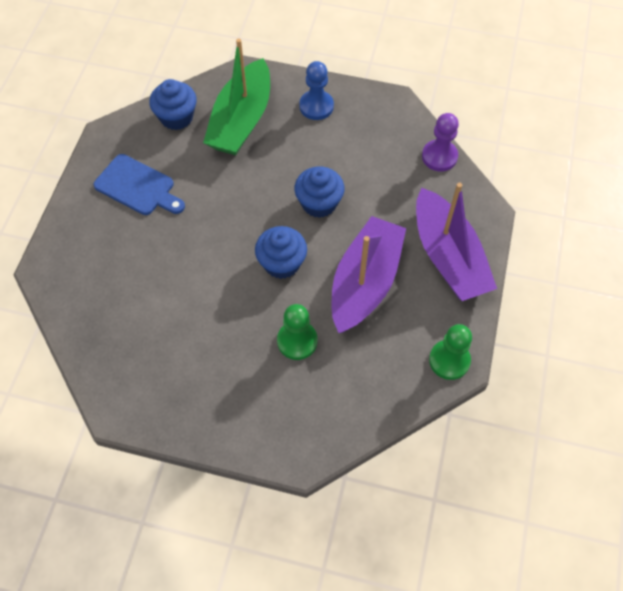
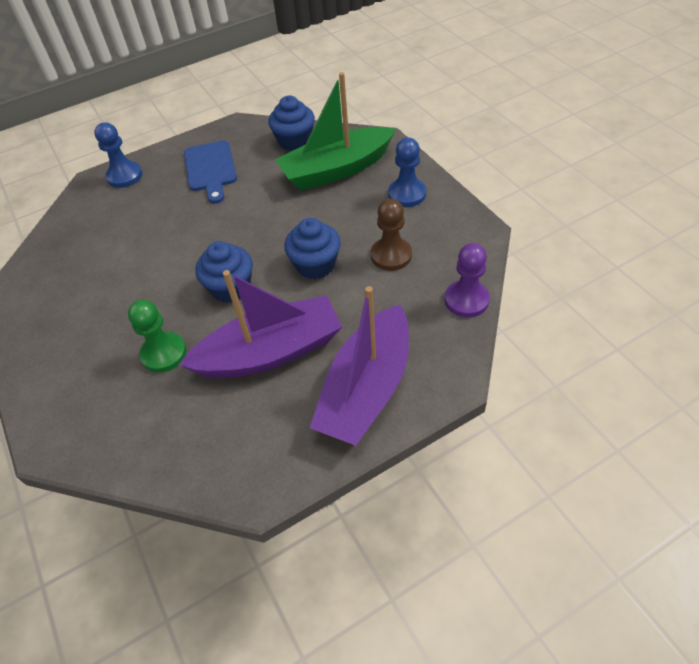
camera: 50 degrees right, 10 degrees down
(68, 244) = (124, 176): none -> blue pawn
(360, 160) = (391, 255): none -> brown pawn
(449, 360) = (252, 478): green pawn -> none

